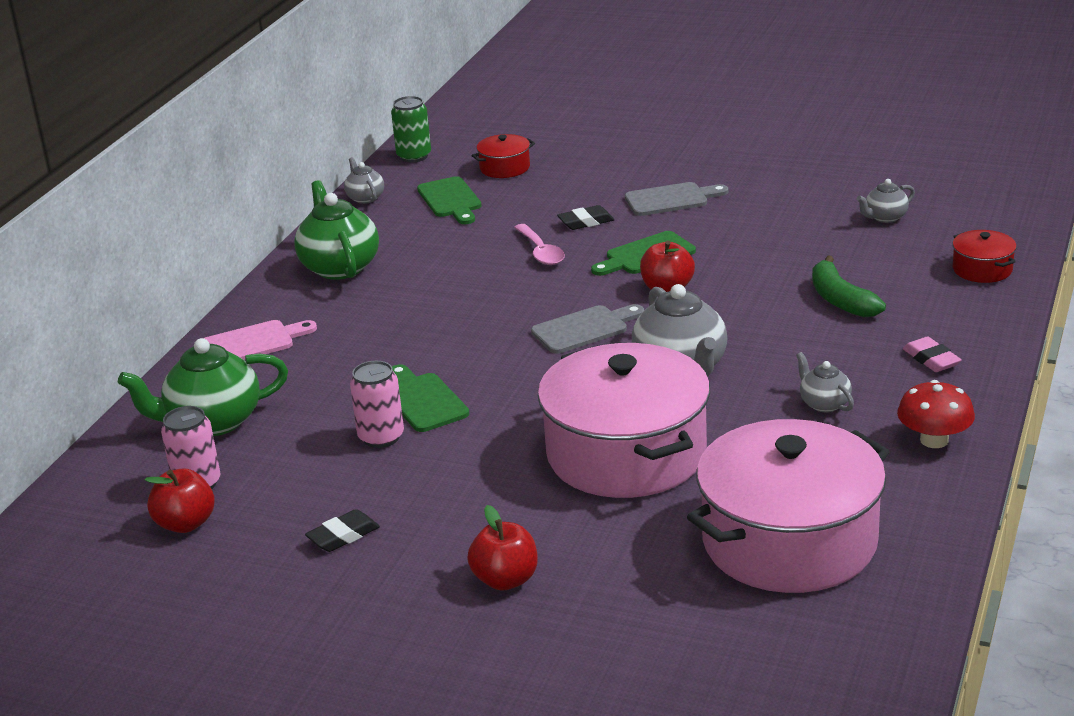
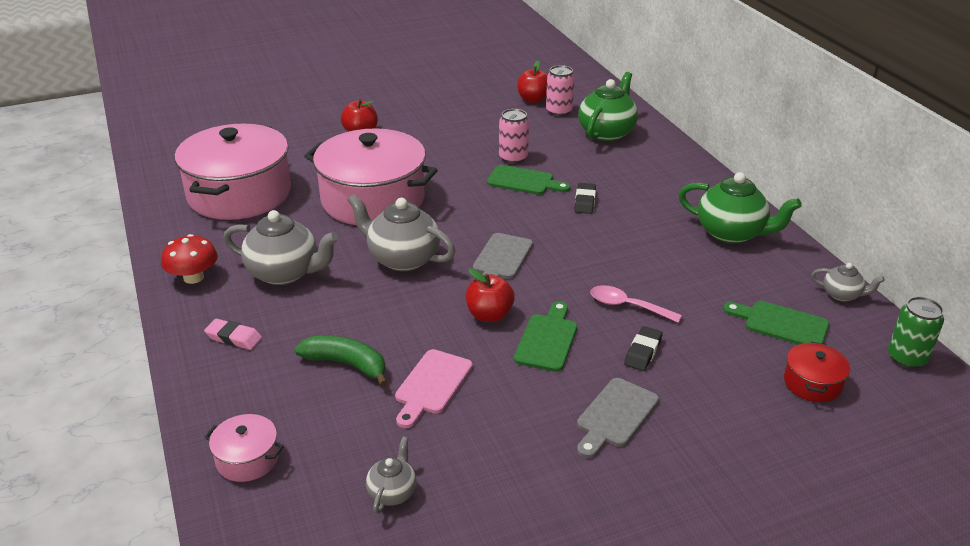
camera: 135 degrees right, 5 degrees up
(253, 343) = (673, 171): pink cutting board -> pink cutting board (431, 385)
(343, 536) = (458, 120): black eraser -> black eraser (585, 201)
(824, 404) = (285, 273): grey teapot -> grey teapot, size x1.94
(982, 269) = (247, 459): red pot -> pink pot

